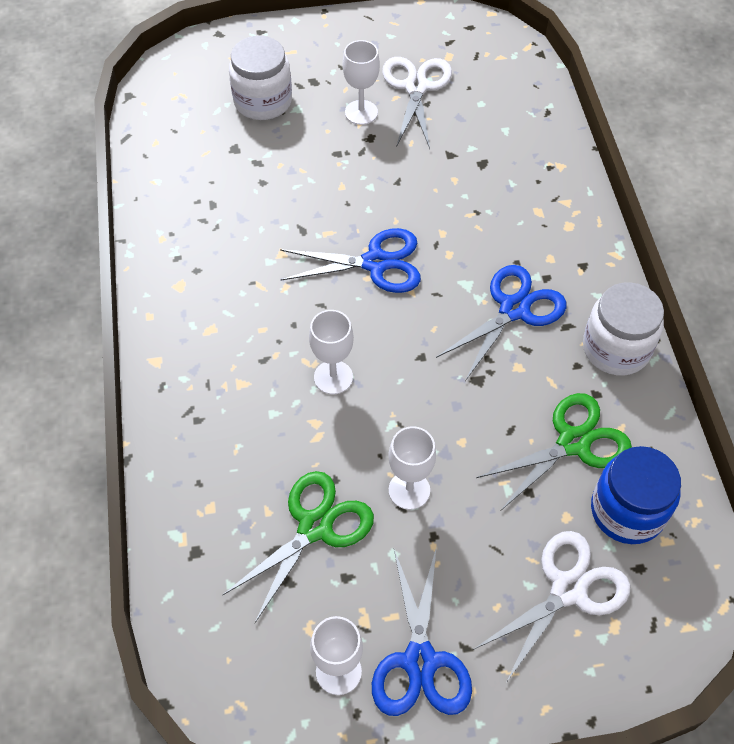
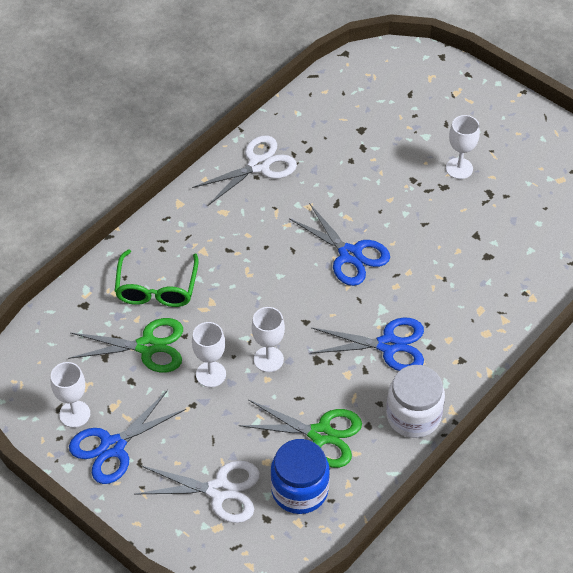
camera: 50 degrees right, 5 degrees down
(246, 462) = (156, 288): none -> green glasses
(263, 101) = (413, 116): white jar -> none
(333, 377) = (249, 289): white goblet -> white goblet (268, 359)
(416, 87) = (513, 181): white scissors -> white scissors (258, 165)

